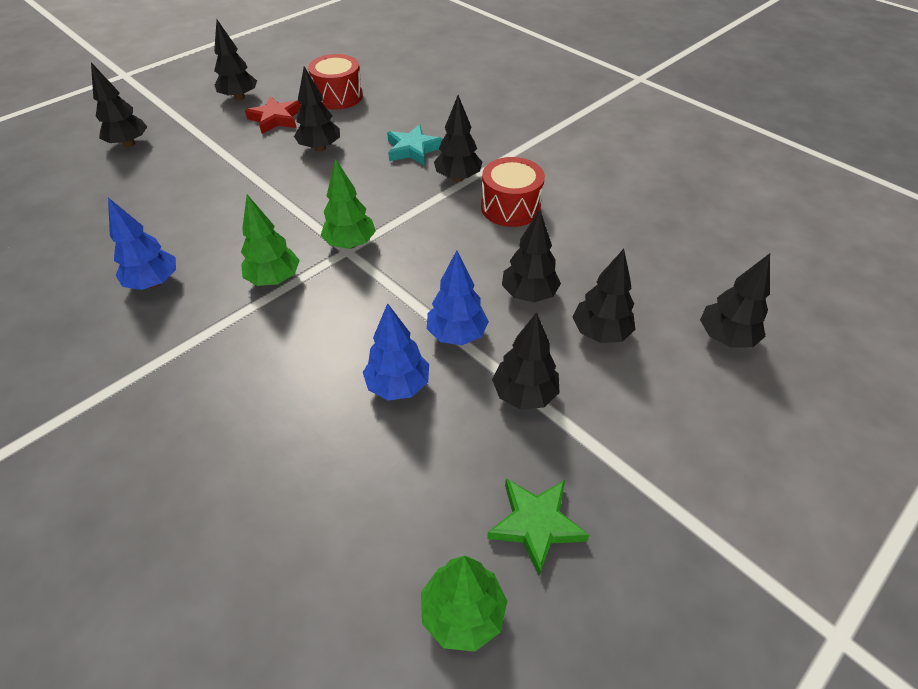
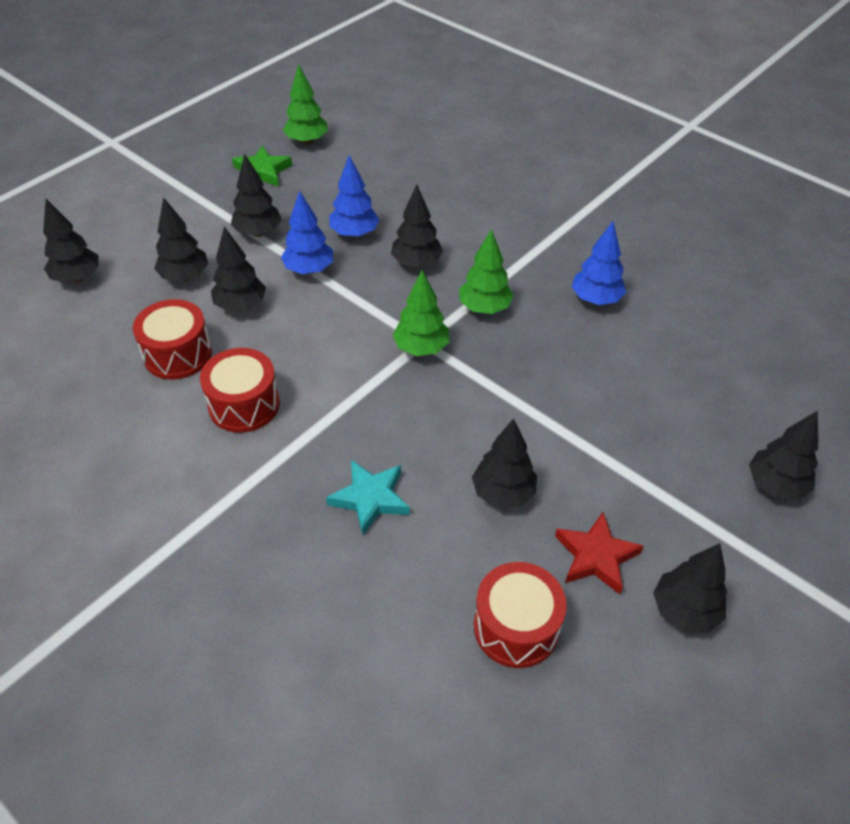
camera: 175 degrees right, 0 degrees up
(458, 178) = (306, 447): black tree -> black tree (416, 263)
(580, 249) = (178, 354): none -> red drum

